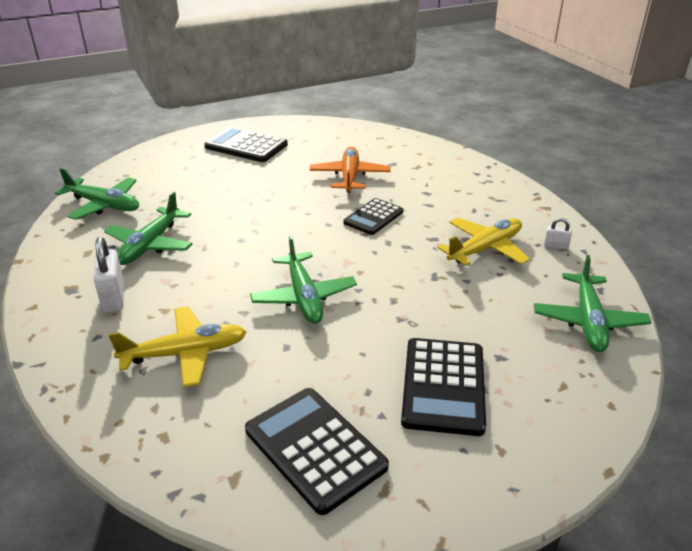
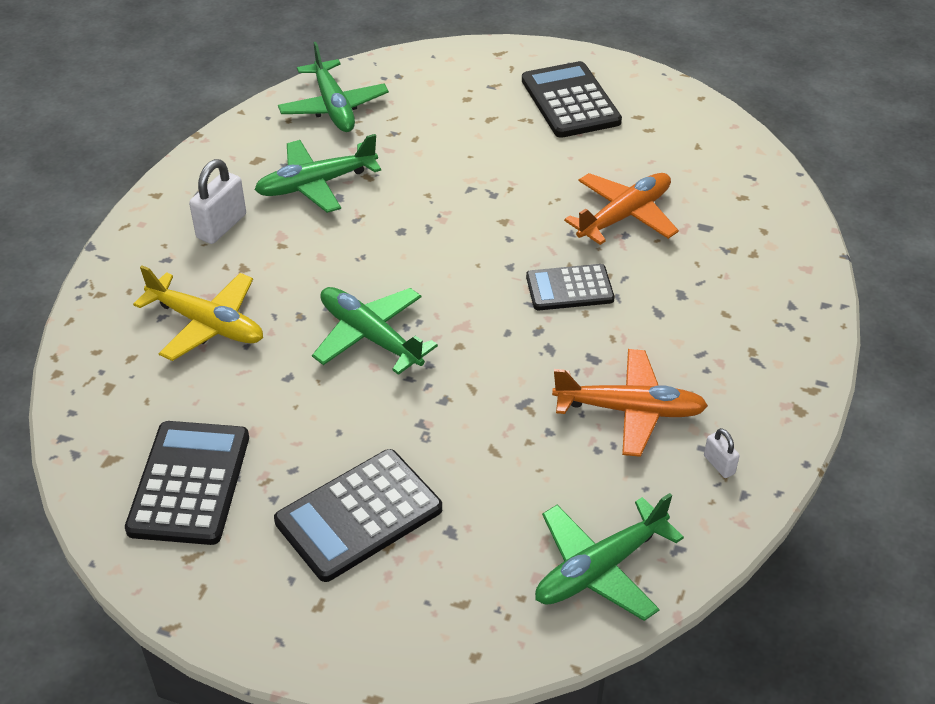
camera: 45 degrees right, 10 degrees up
(304, 297) = (370, 336): green plane -> green plane turned 105 degrees clockwise
(485, 249) = (630, 410): yellow plane -> orange plane

